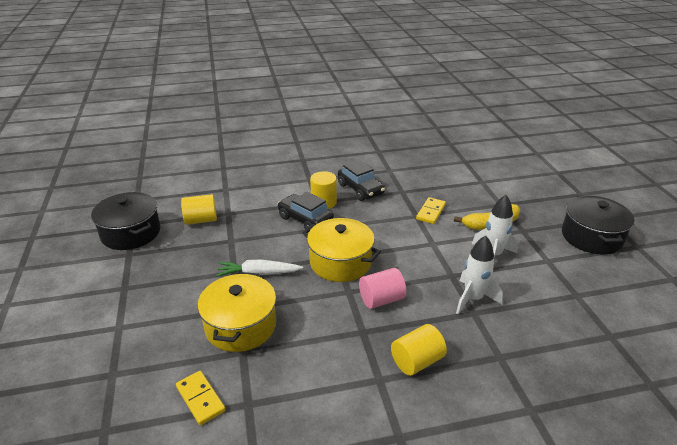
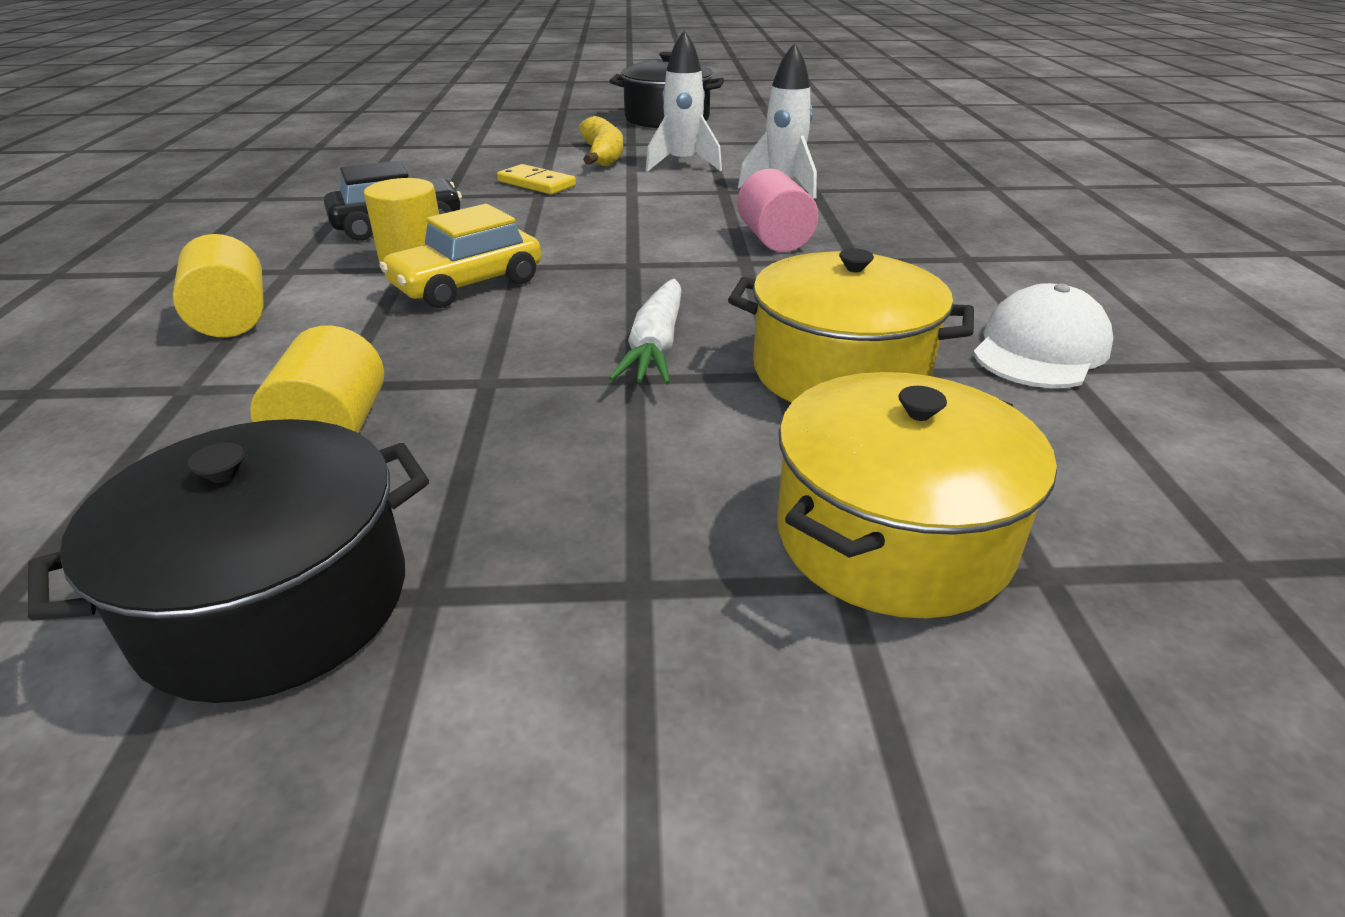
camera: 80 degrees left, 0 degrees up
(200, 399) = (1076, 422): yellow domino -> none
(266, 397) = (1040, 349): none -> white cap
(305, 219) = (467, 284): black car -> yellow car
(340, 262) = (652, 262): yellow pot -> yellow pot (893, 536)
(417, 361) = (921, 231): yellow cylinder -> yellow cylinder (232, 319)

